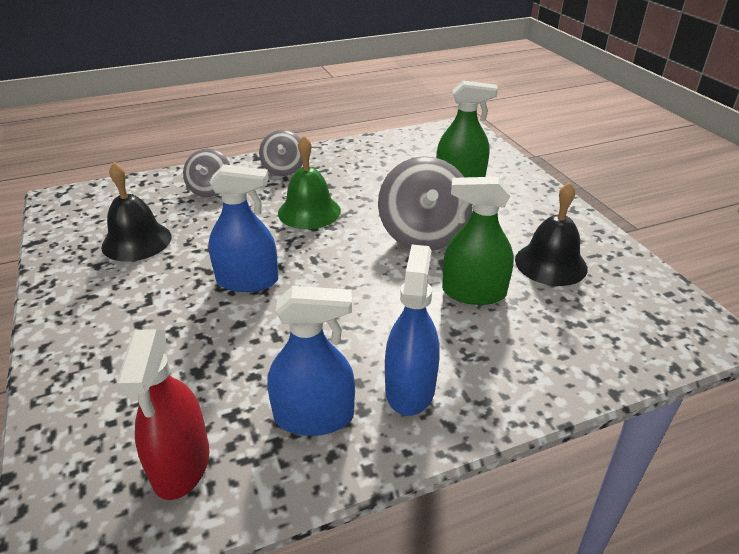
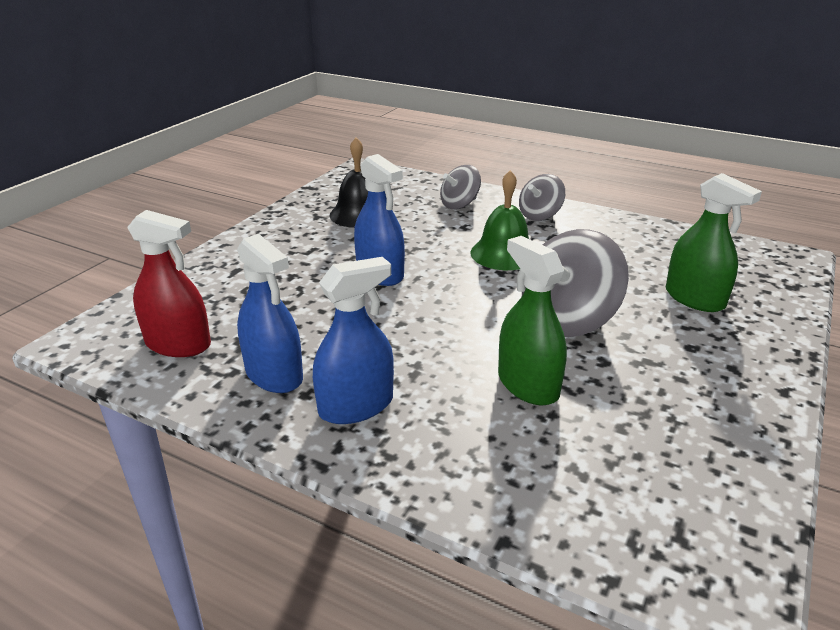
camera: 50 degrees right, 5 degrees down
(181, 464) = (178, 344): red spray bottle -> red spray bottle turned 120 degrees counterclockwise
(551, 263) = (652, 414): black bell -> none

